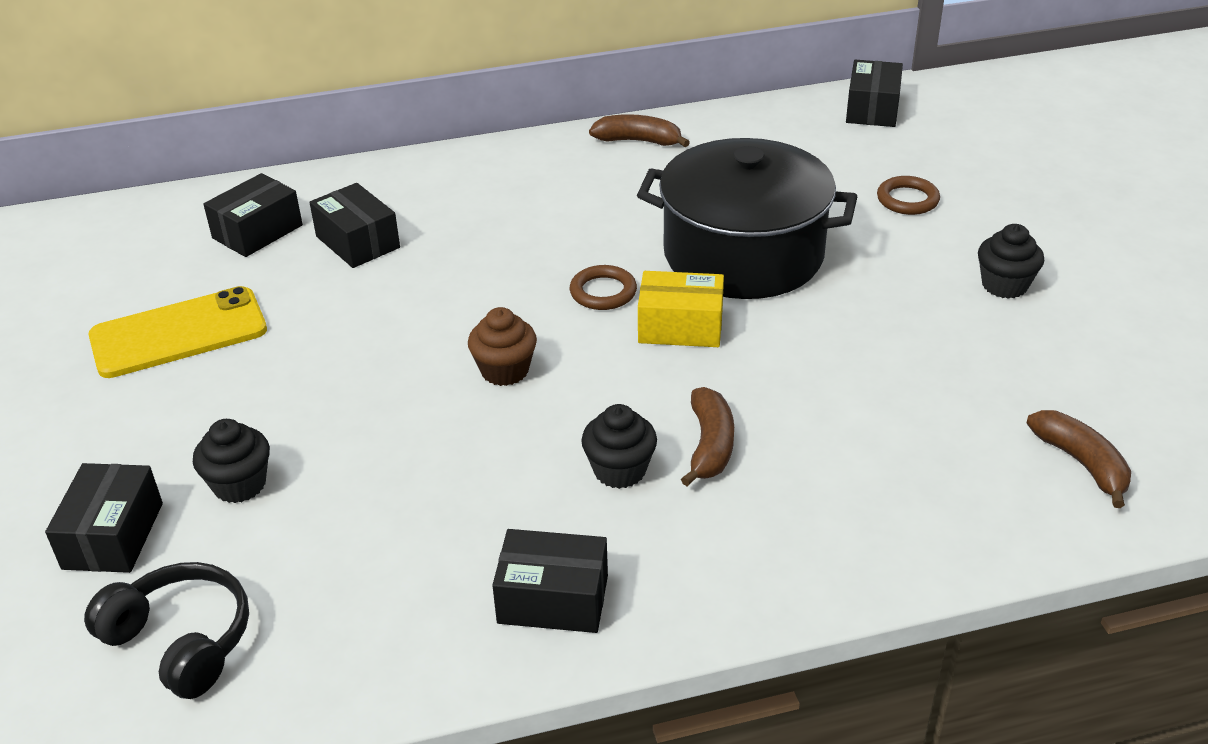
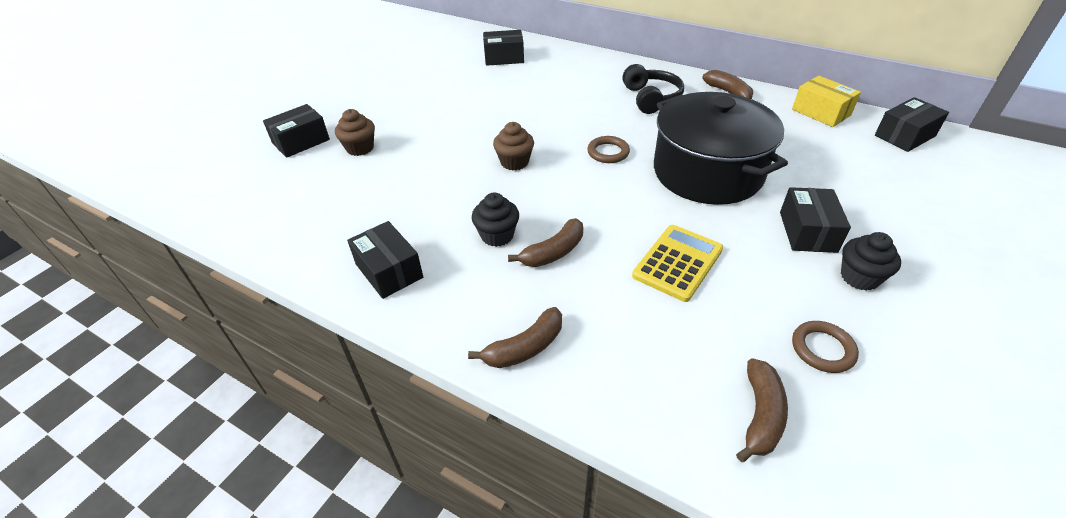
camera: 45 degrees right, 5 degrees up
(178, 333) = (423, 82): yellow phone -> none
(181, 641) = (263, 192): black headphones -> black headphones (651, 98)
(239, 484) = (360, 148): black cupcake -> brown cupcake
(357, 242) = (534, 79): black box -> black box (807, 232)
(680, 326) = (622, 188): yellow box -> yellow box (821, 112)
(824, 561) = (524, 348): none -> brown banana
(844, 373) = (678, 263): none -> yellow calculator
(907, 200) = (857, 194): brown ring -> brown ring (822, 349)

